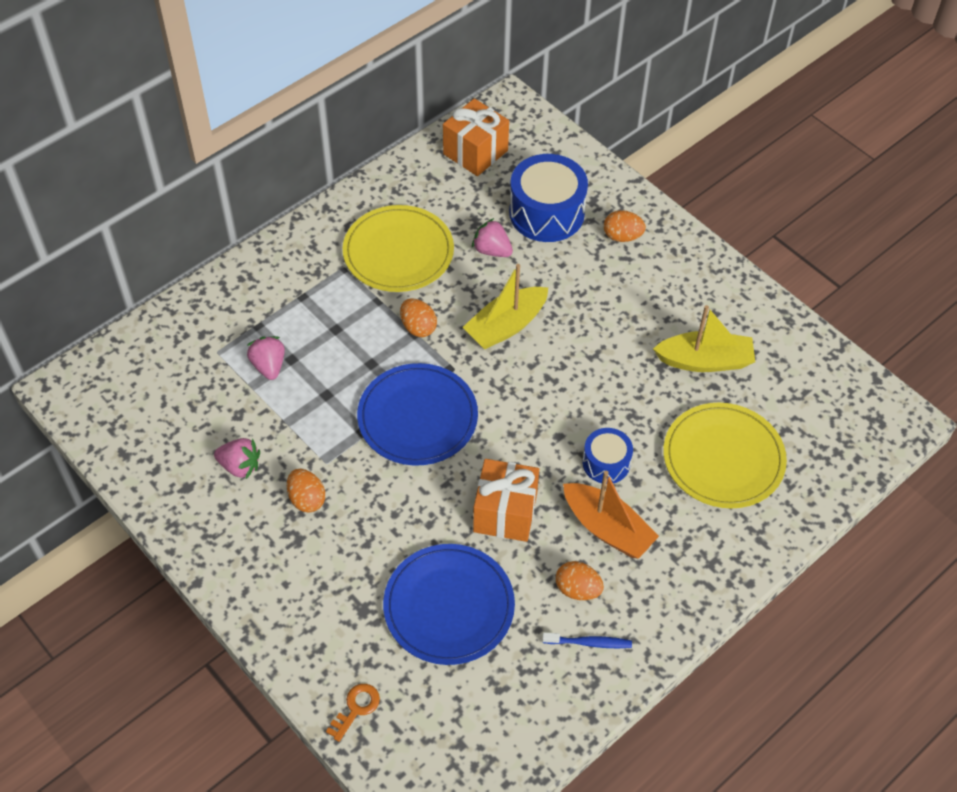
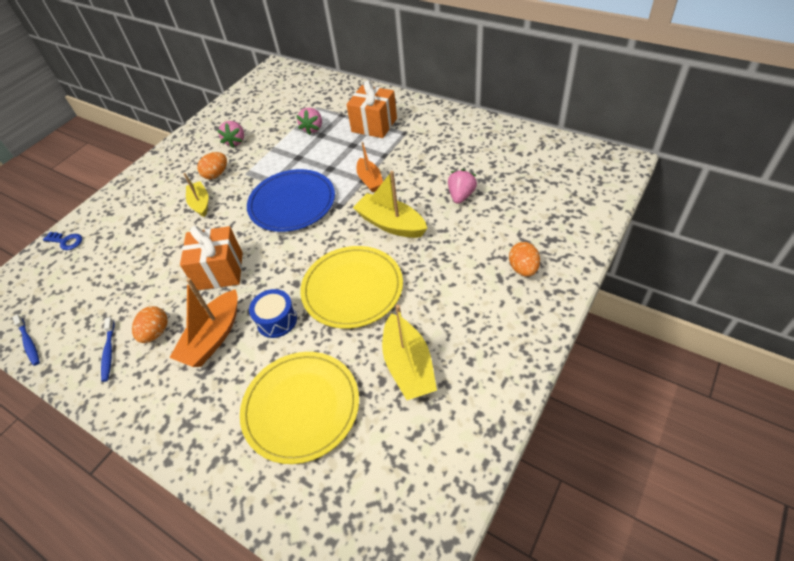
camera: 80 degrees right, 5 degrees down
(269, 366) = (313, 128): pink strawberry -> pink strawberry turned 135 degrees clockwise
(356, 708) = (66, 241): orange key -> blue key
(362, 525) = (200, 203): none -> yellow boat
(398, 252) = (433, 151): yellow plate -> yellow plate (352, 289)
(418, 327) = (370, 180): orange egg -> orange boat
(449, 606) = (140, 263): blue plate -> none
(475, 152) = (554, 159): orange gift -> orange gift (374, 125)
(538, 742) = (29, 343): none -> blue toothbrush
(546, 213) = (519, 215): blue drum -> none

